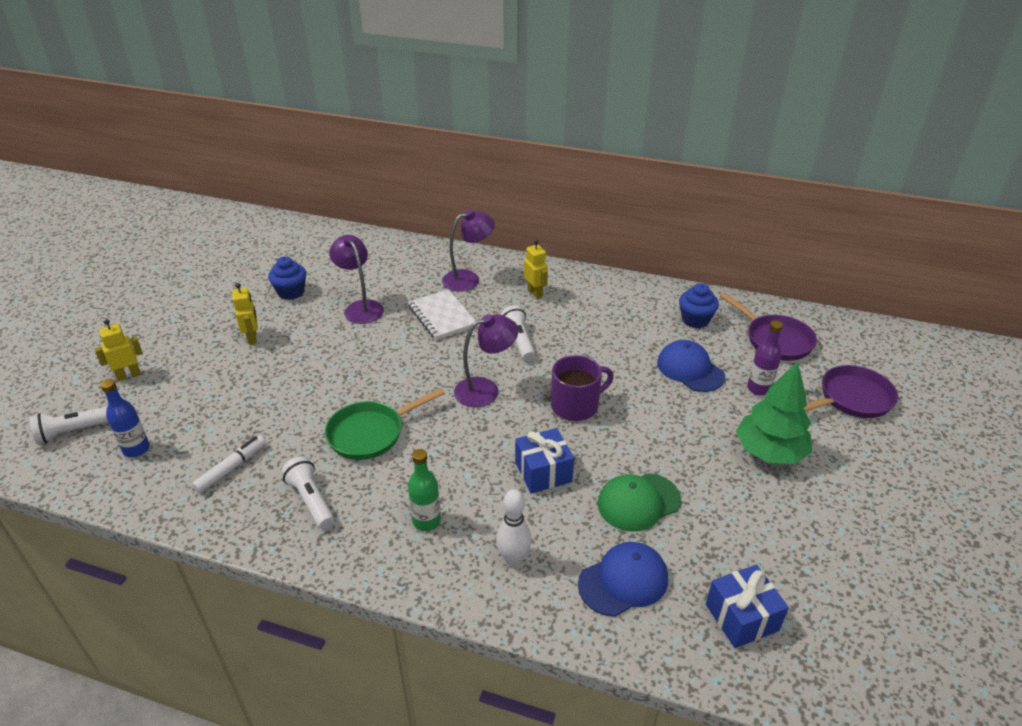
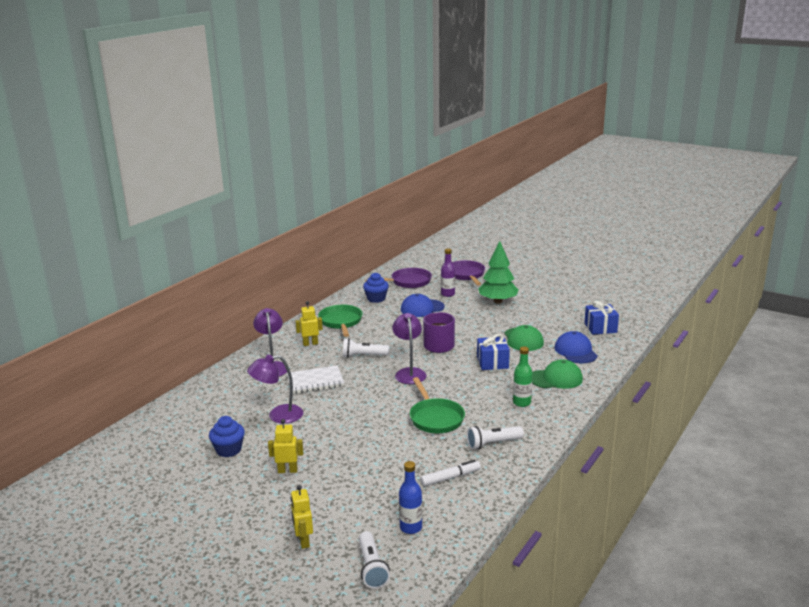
camera: 75 degrees left, 15 degrees down
(232, 468) = (450, 478): white marker -> white marker turned 105 degrees clockwise
(513, 559) = (556, 379): white bowling pin -> green cap
(605, 304) = (341, 322): none -> green pan

